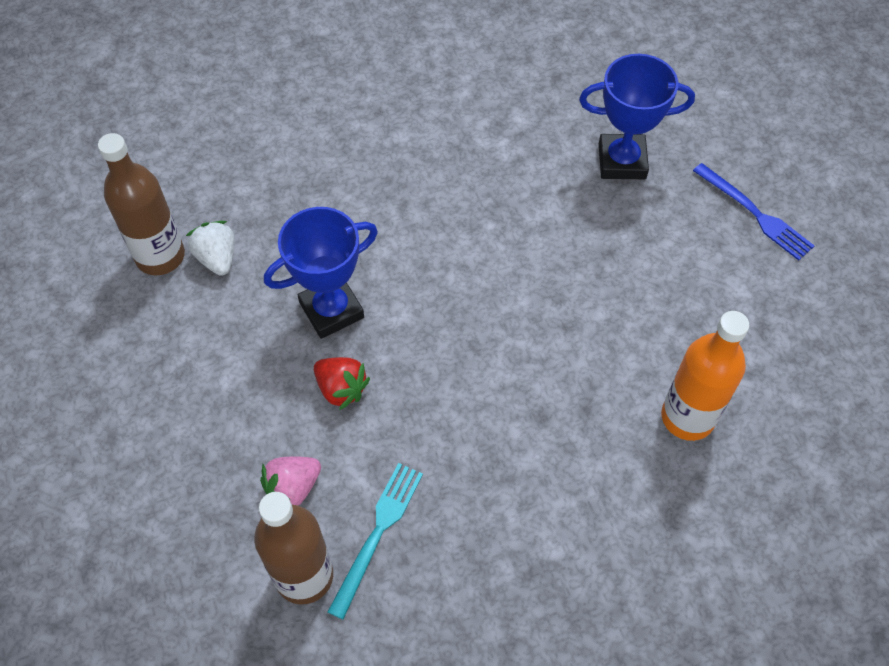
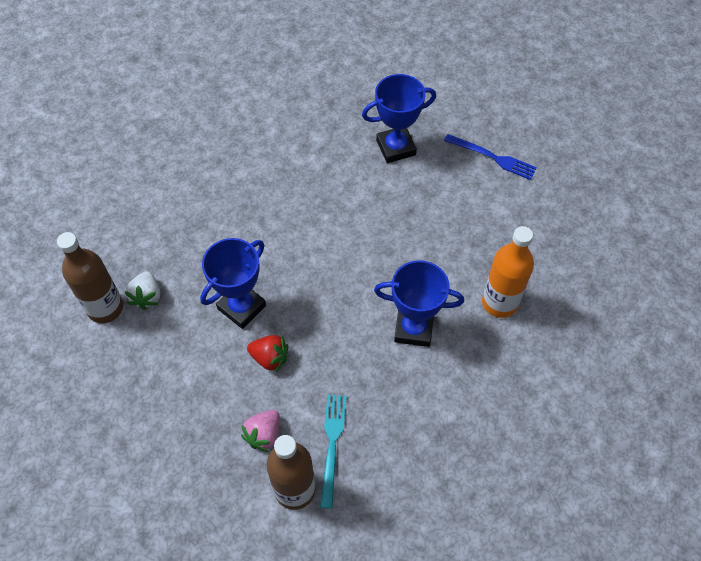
camera: 20 degrees left, 0 degrees up
(217, 258) = (147, 296): white strawberry -> white strawberry turned 135 degrees counterclockwise
(551, 413) = (413, 328): none -> blue trophy

